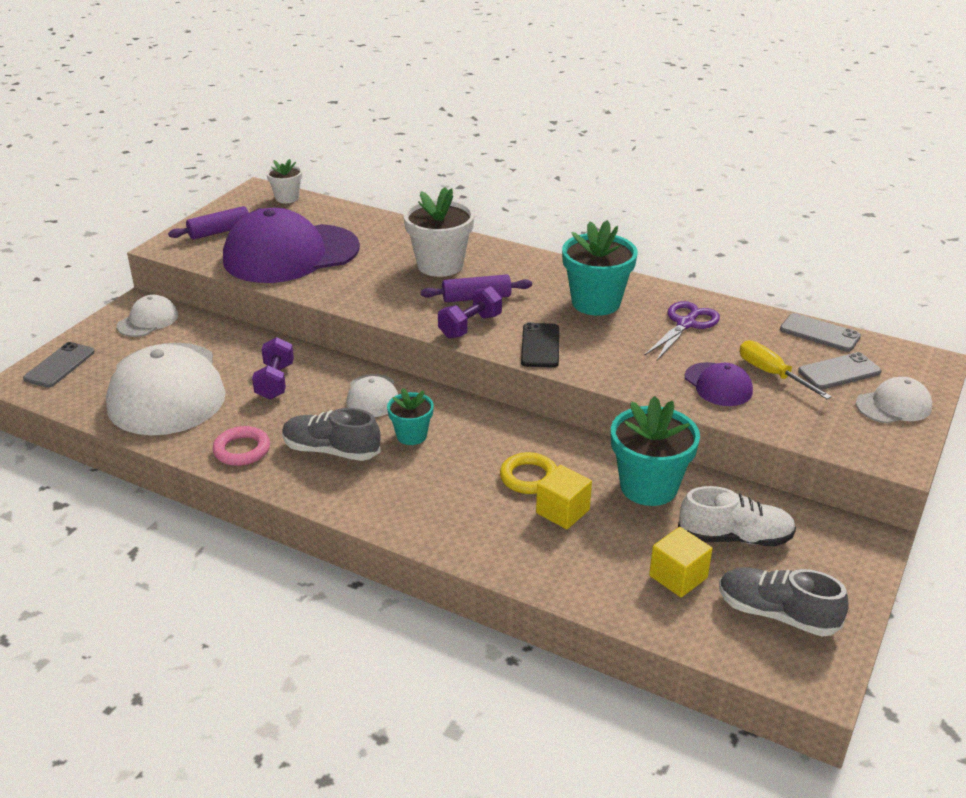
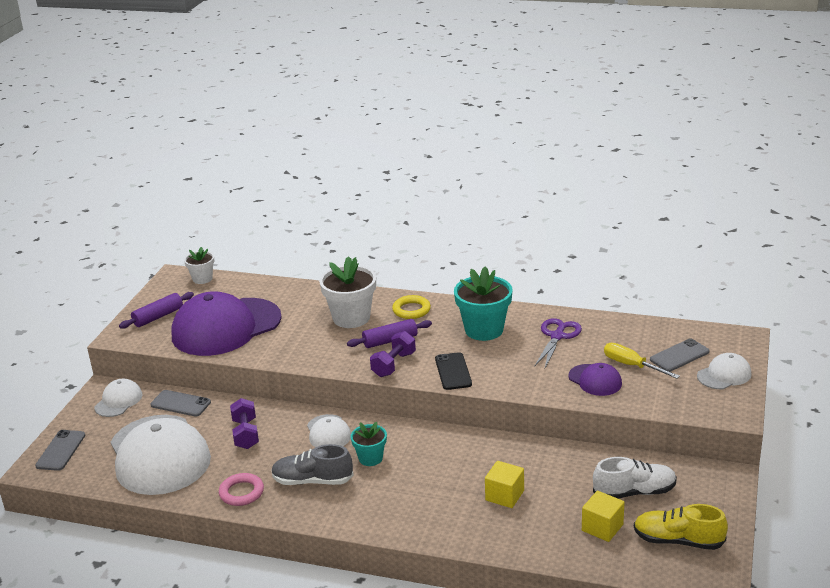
camera: 10 degrees left, 5 degrees down
(528, 477) = (471, 474): yellow ring -> yellow ring (411, 310)
(648, 487) = (561, 466): turquoise flower pot -> none
(777, 614) = (678, 540): grey shoe -> yellow shoe
(819, 333) = (657, 328): grey phone -> grey phone (180, 404)

